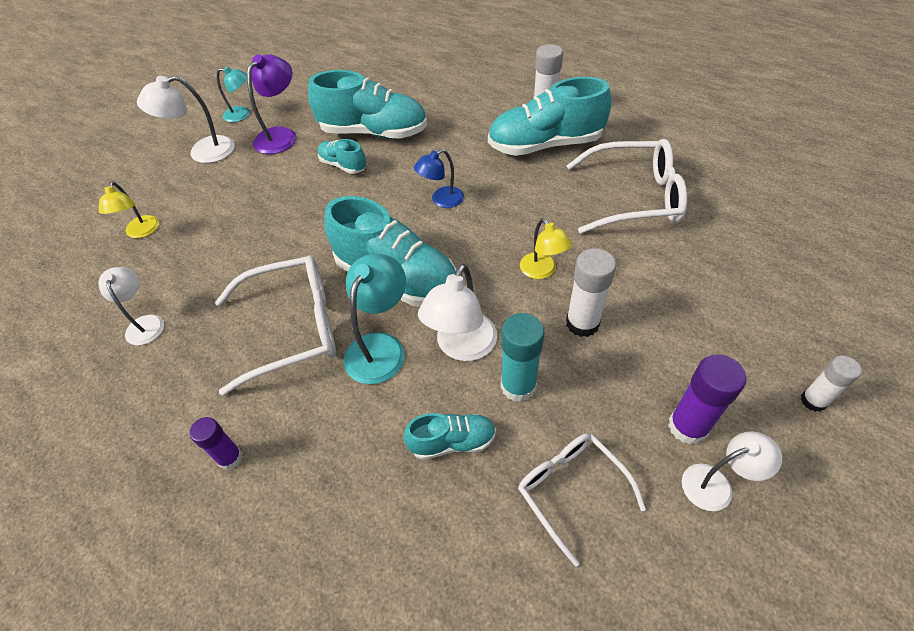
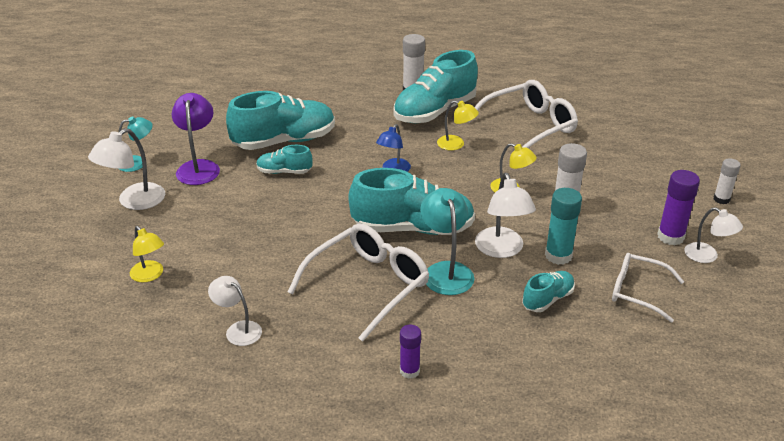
camera: 35 degrees left, 15 degrees down
(532, 192) = (456, 144): none -> yellow lamp
(716, 484) = (707, 256): white lamp -> white lamp turned 90 degrees clockwise

